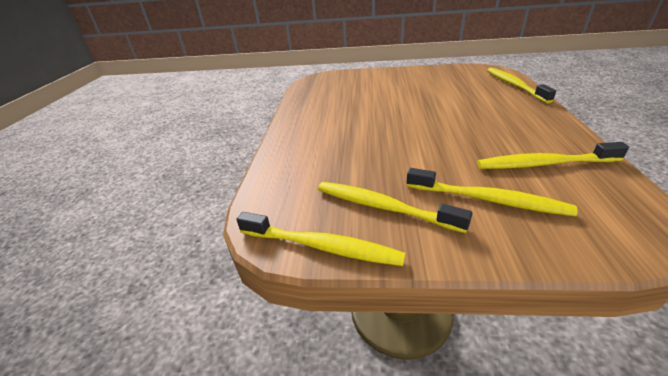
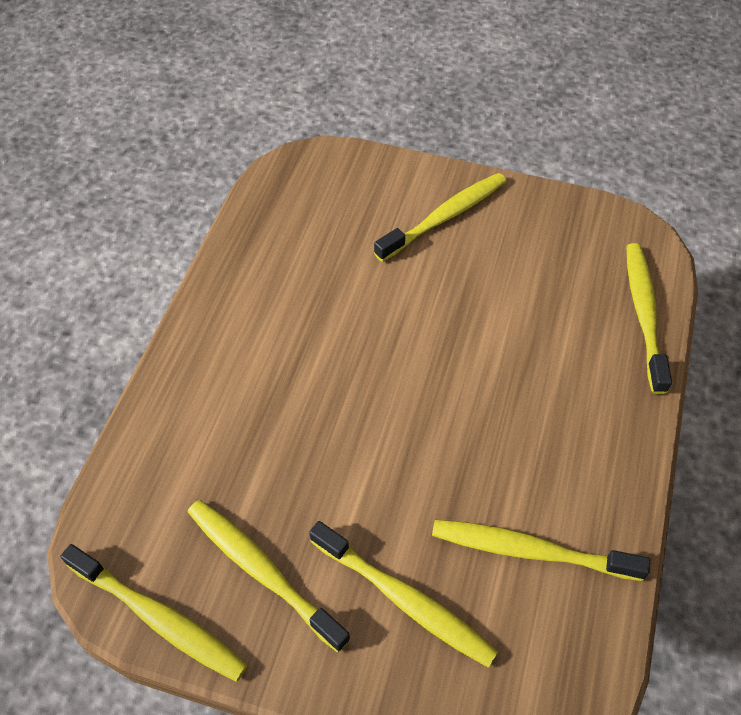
camera: 10 degrees right, 20 degrees up
(395, 79) = (444, 217): none -> yellow toothbrush

